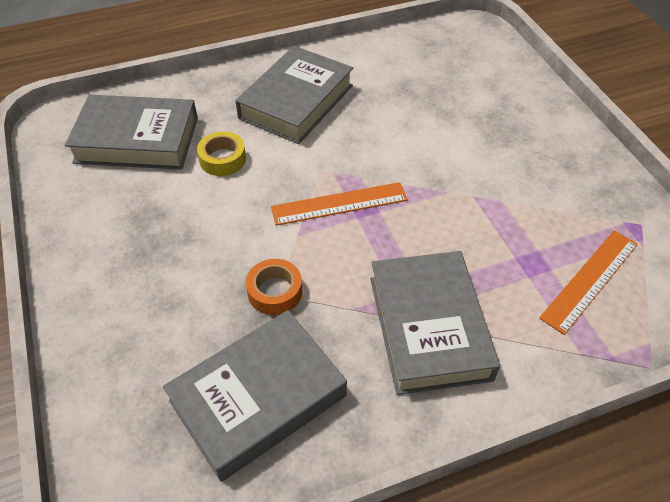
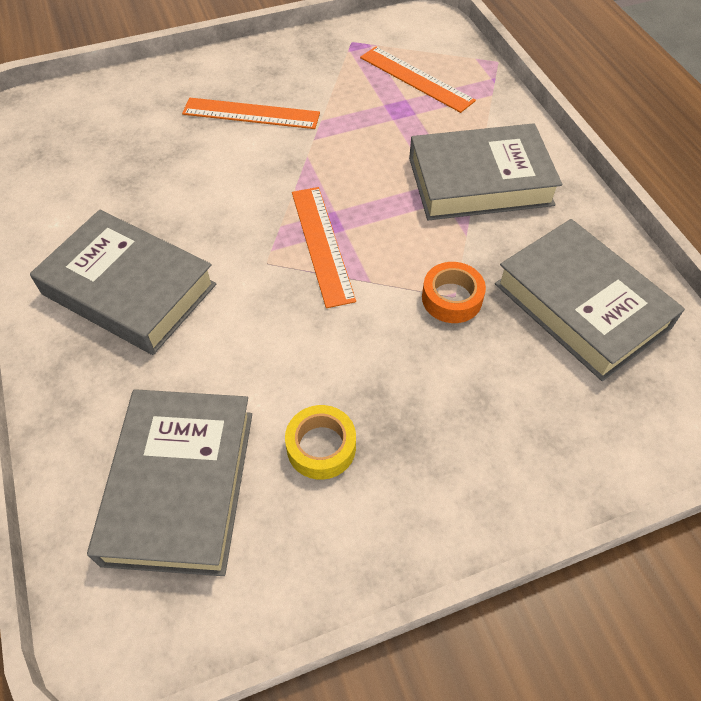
camera: 90 degrees left, 5 degrees up
(222, 159) = (235, 366): yellow tape -> yellow tape (321, 447)
(501, 152) = (251, 114): none -> orange ruler

